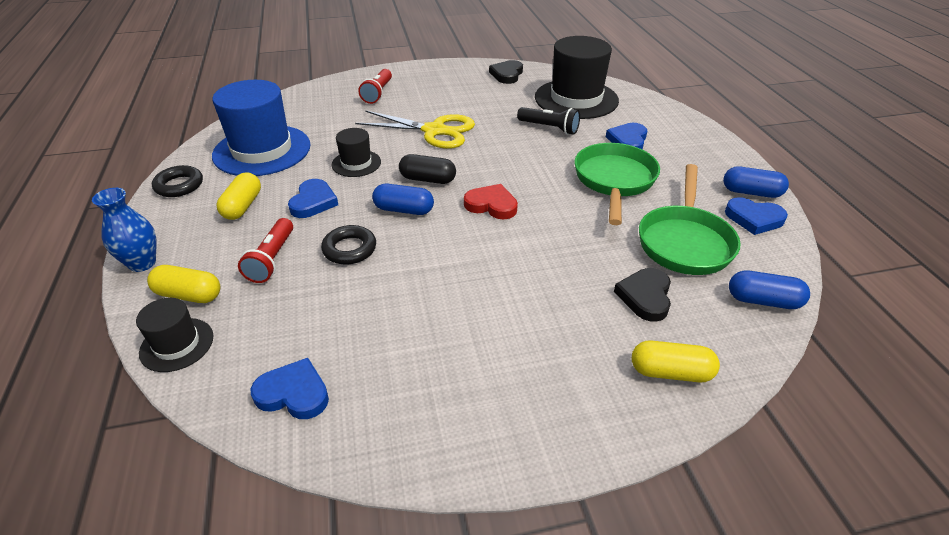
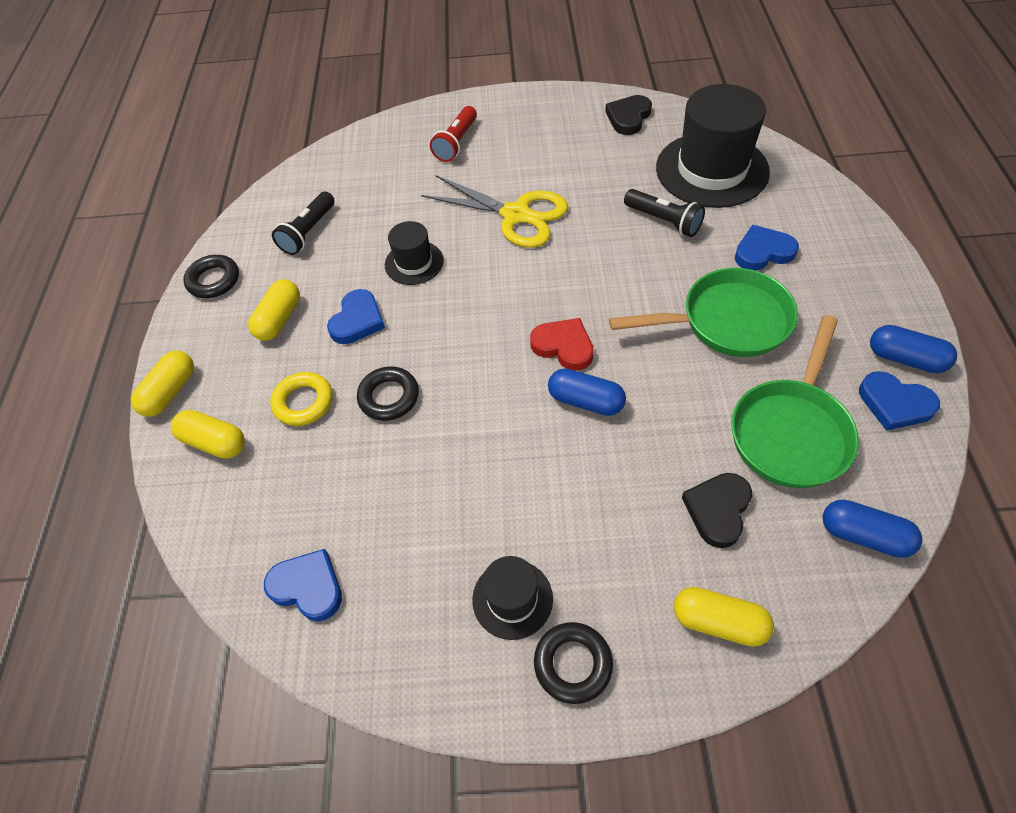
camera: 15 degrees right, 15 degrees up
(142, 263) = (170, 392): blue vase -> yellow capsule
(177, 344) = (199, 507): black hat -> black hat (512, 599)
(262, 150) = (308, 232): blue hat -> black flashlight
(272, 259) = (303, 402): red flashlight -> yellow ring
(404, 210) = (458, 343): blue capsule -> blue capsule (585, 401)
(428, 179) = (494, 297): black capsule -> none
(555, 420) = (573, 664): none -> black ring
(614, 181) = (726, 321): green pan -> green pan turned 60 degrees clockwise
(628, 140) = (763, 252): blue heart -> blue heart turned 45 degrees clockwise

